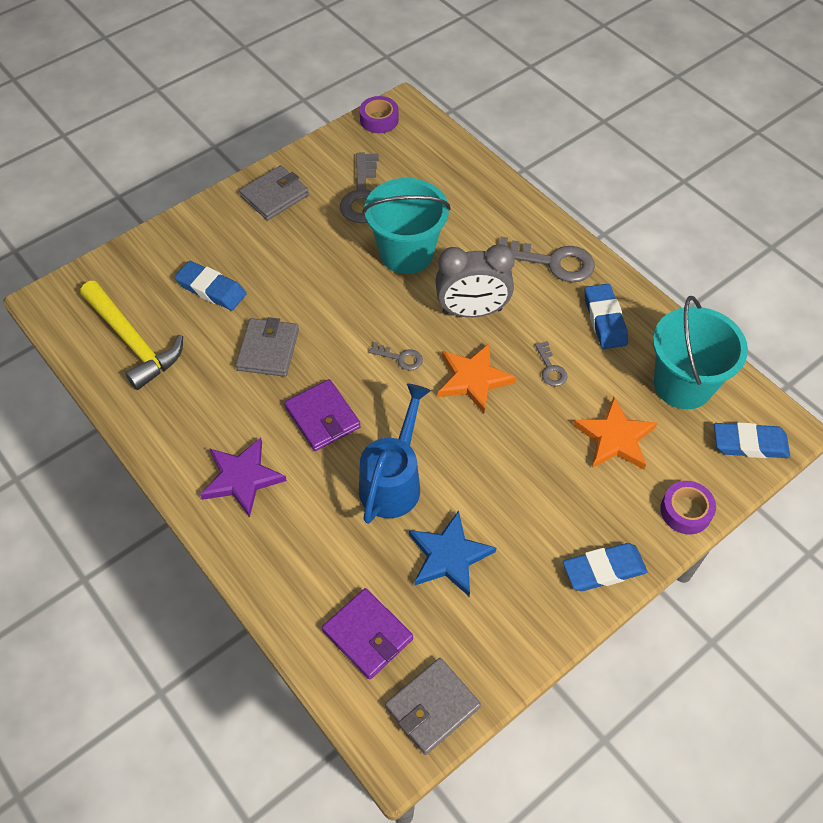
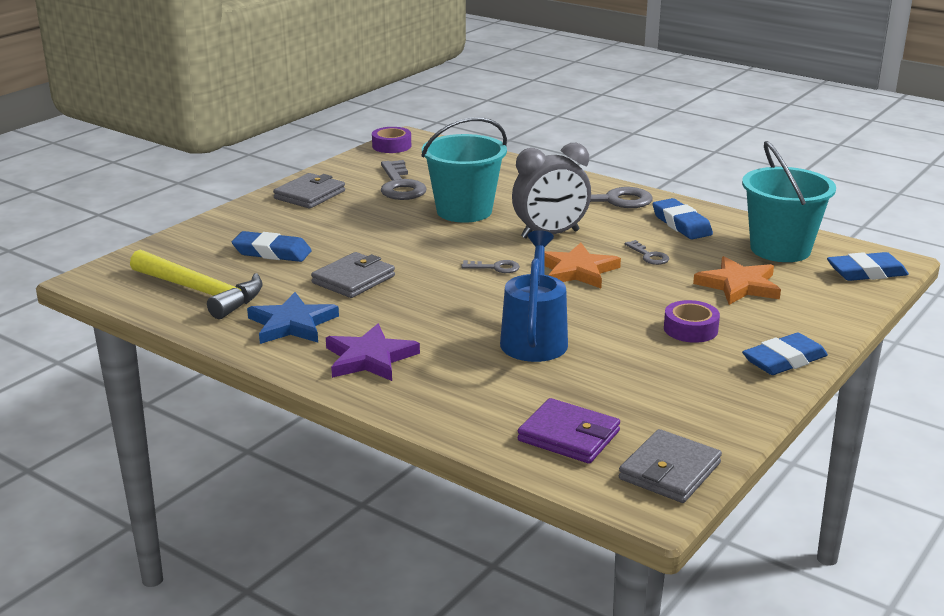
camera: 15 degrees left, 30 degrees down
(268, 350) = (353, 279): grey wallet -> grey wallet turned 45 degrees clockwise
(322, 417) = (436, 311): purple wallet -> none
(449, 556) = (622, 374): blue star -> blue star (292, 324)
(685, 511) = (837, 316): purple tape -> purple tape (690, 329)

